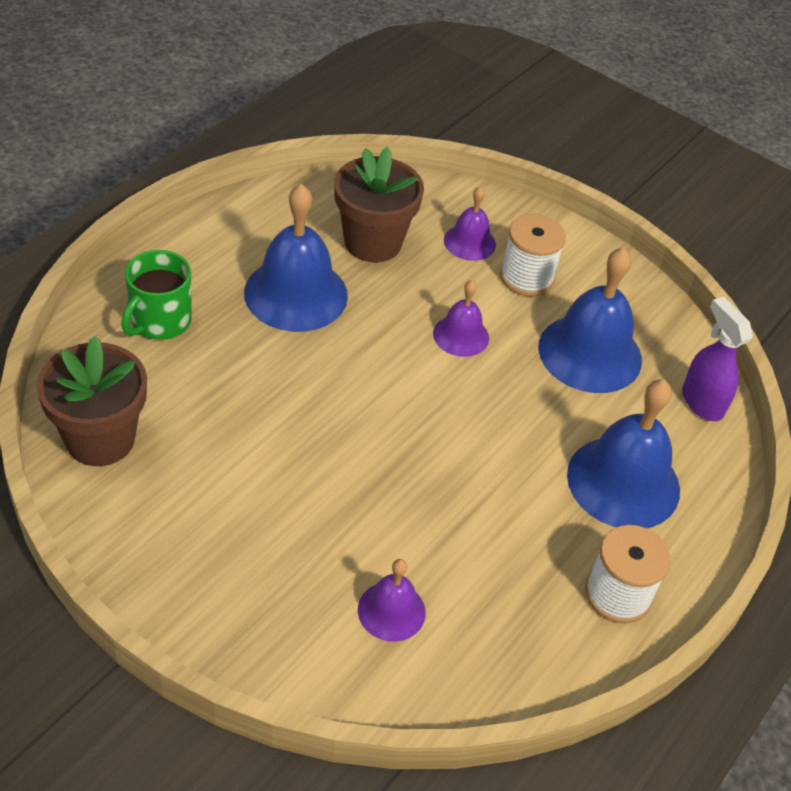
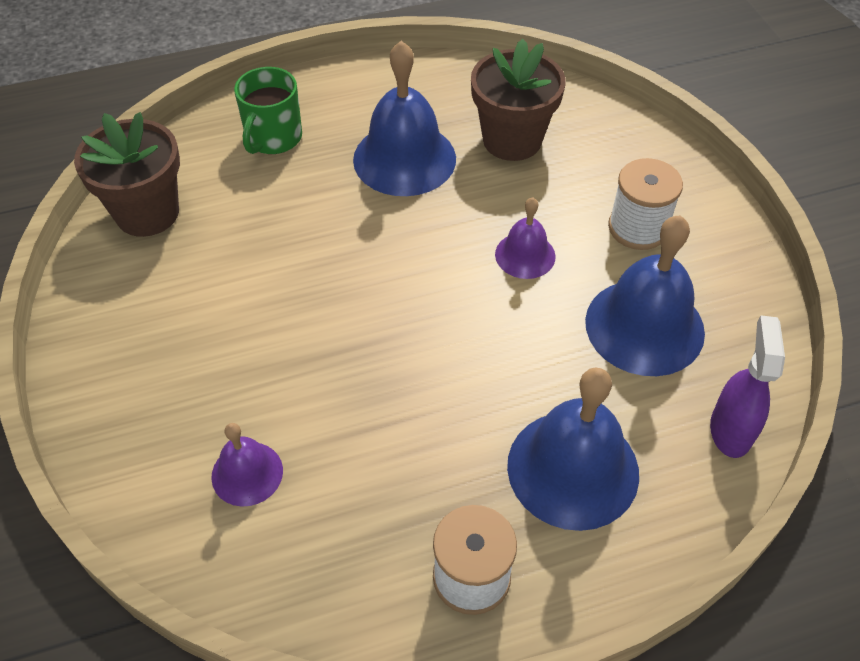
camera: 40 degrees right, 5 degrees up
(159, 321) = (273, 138): green mug -> green mug turned 45 degrees counterclockwise
(469, 242) = (607, 173): purple bell -> none

